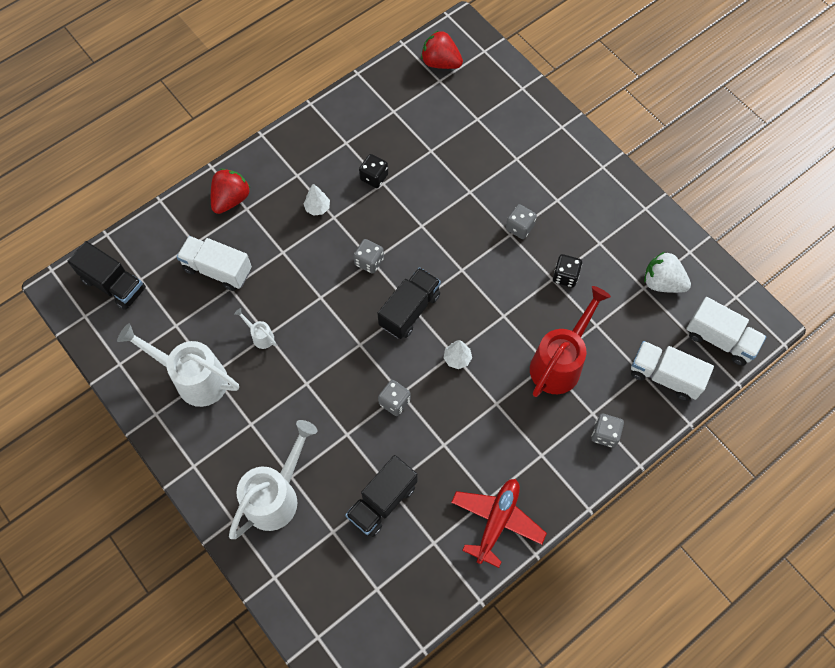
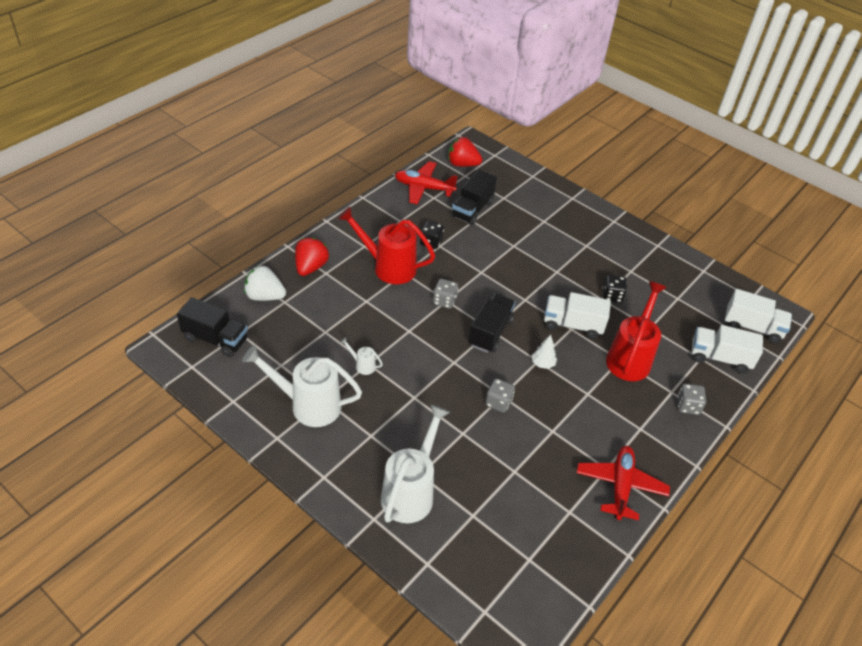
camera: 15 degrees left, 20 degrees down
(217, 270) = (311, 319): white truck -> white truck (572, 325)
(317, 208) = (388, 267): white tree -> red watering can
(382, 501) = (511, 483): black truck -> black truck (472, 209)
(385, 96) = (424, 188): none -> red plane
(519, 227) = (563, 266): grey dice -> none
(662, 282) = (691, 293): white strawberry -> white strawberry (265, 296)

